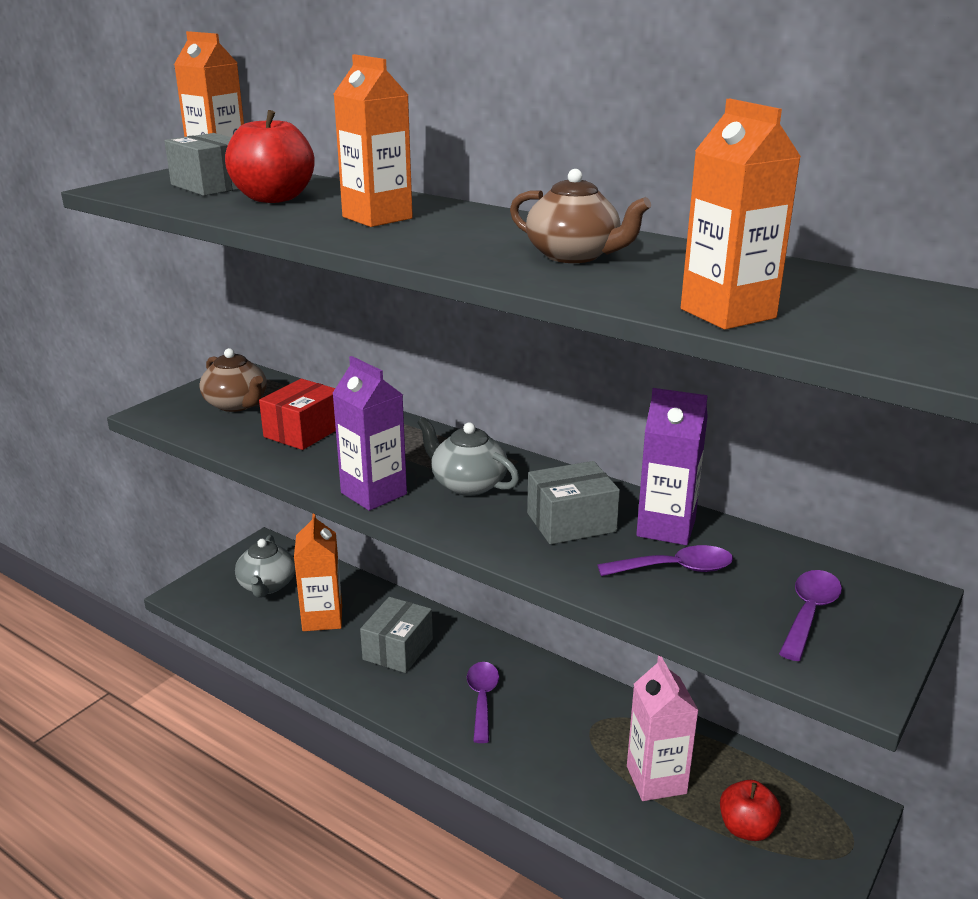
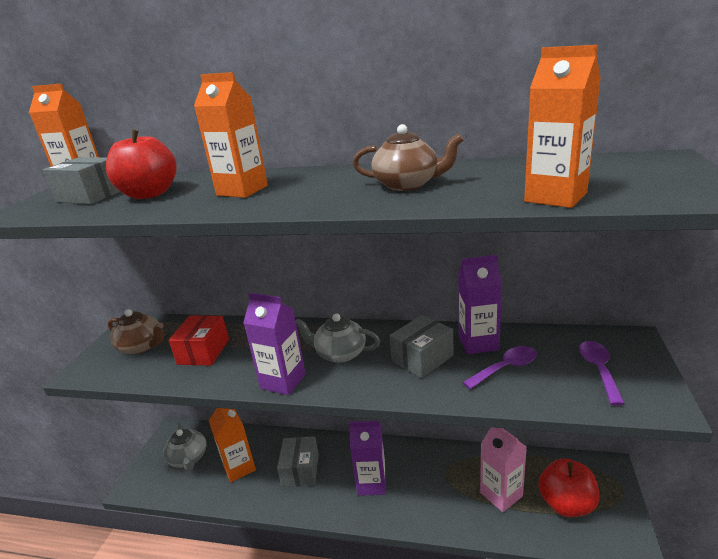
camera: 20 degrees left, 0 degrees up
(482, 699) = (372, 483): purple spoon -> purple carton
(746, 828) = (566, 504): red apple -> red apple, size x1.53

